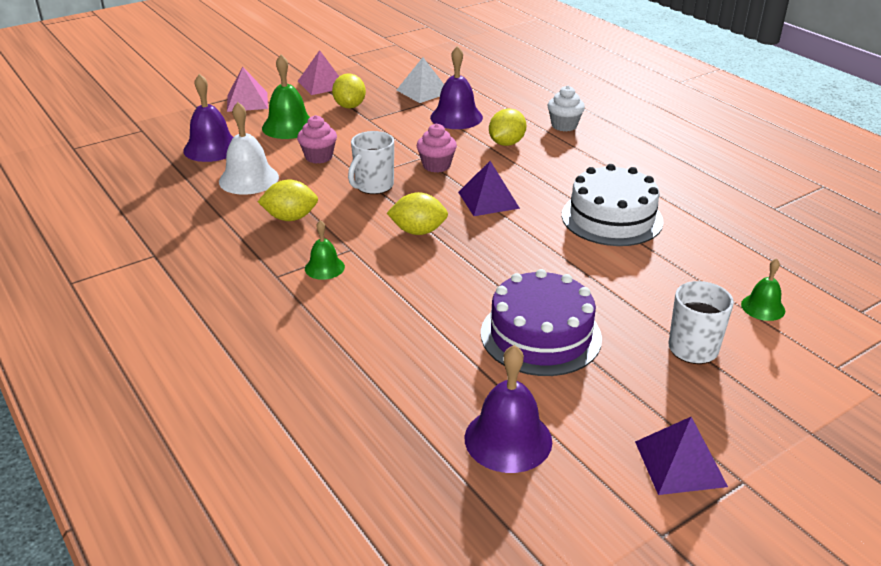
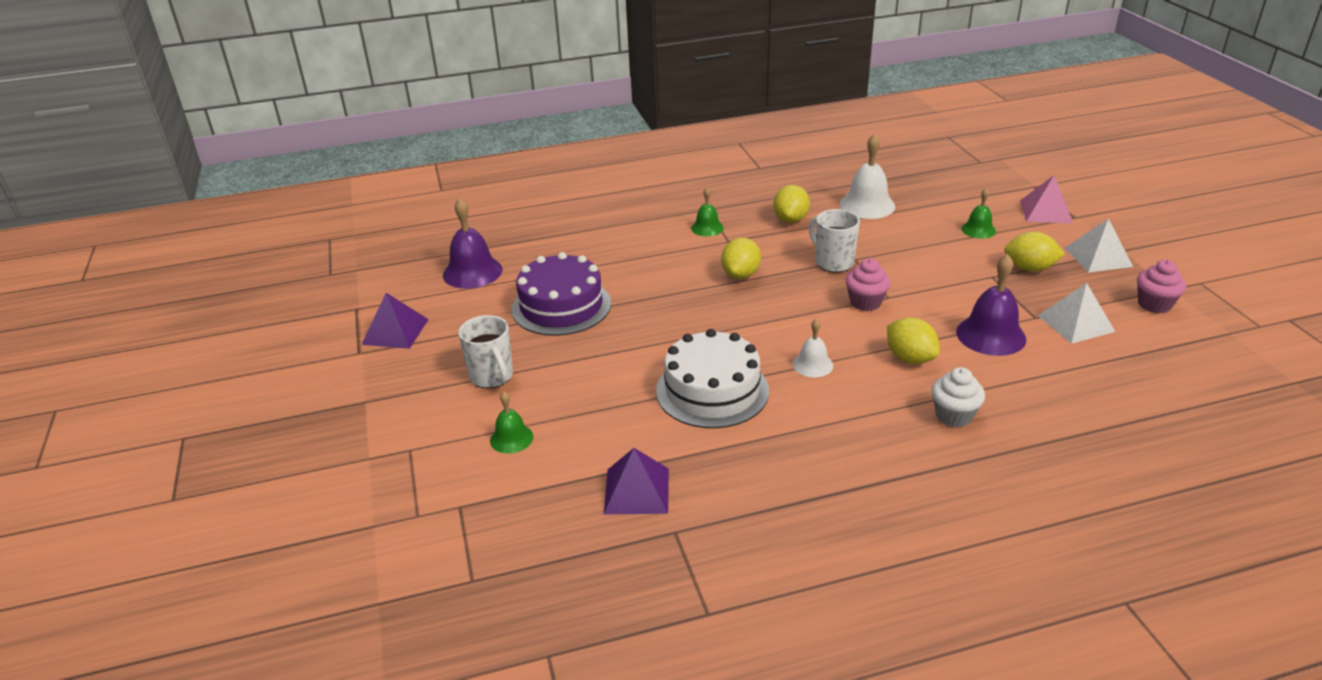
camera: 110 degrees right, 0 degrees up
(212, 148) = (935, 191): purple bell -> none
(289, 126) = (978, 230): green bell -> green bell, size x0.58
(318, 157) = (903, 240): pink cupcake -> pink cupcake (1154, 304)
(322, 84) = (1098, 257): pink pyramid -> white pyramid
(488, 200) = (781, 321): purple pyramid -> purple pyramid (637, 491)
(543, 179) = (813, 365): none -> white bell

